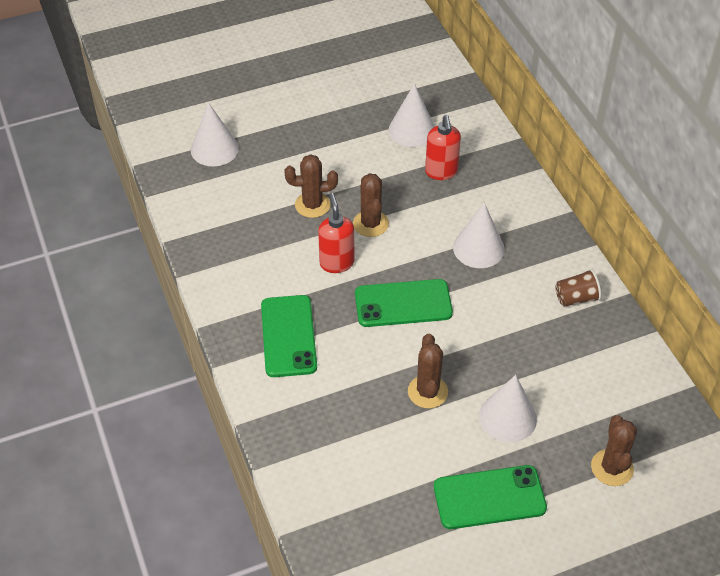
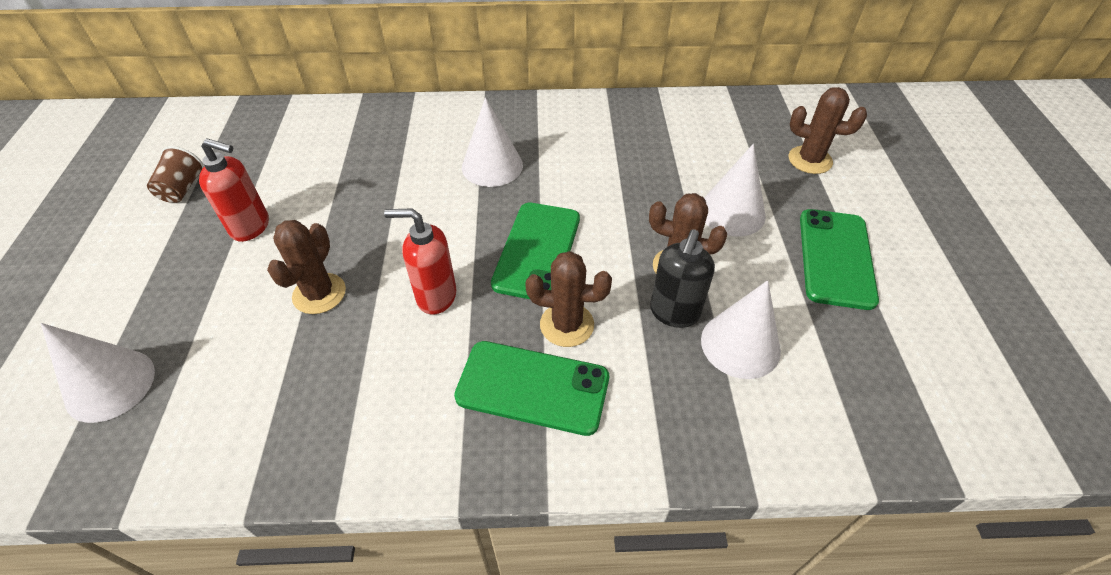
camera: 70 degrees left, 0 degrees up
(370, 224) = (394, 244): brown cactus -> brown cactus (567, 325)
(382, 398) = (674, 313): none -> black soap dispenser
(412, 130) = (277, 166): white cone -> white cone (740, 344)
(441, 172) = (362, 162): red soap dispenser -> red soap dispenser (251, 227)
(576, 298) = (596, 120): brown cup -> brown cup (182, 189)

